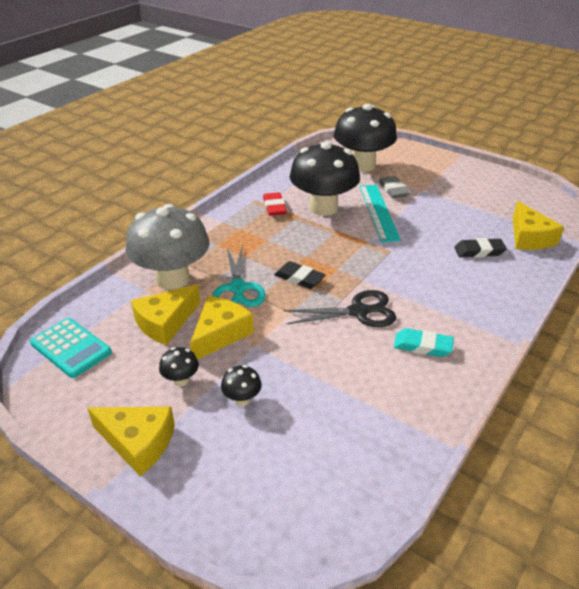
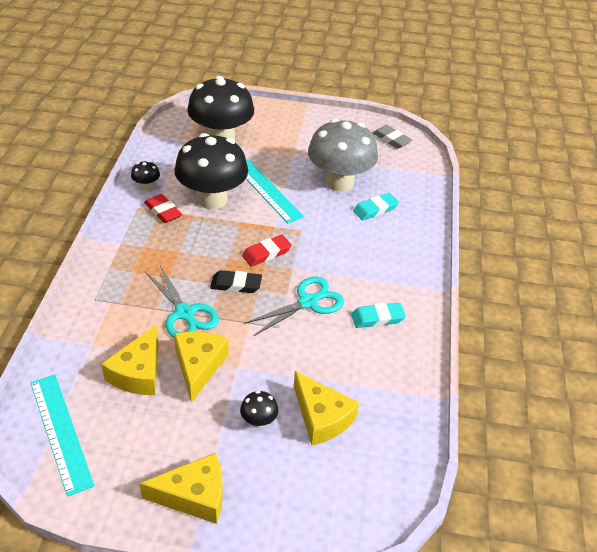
camera: 30 degrees left, 5 degrees up
(71, 348) = (60, 432): turquoise calculator -> turquoise ruler
(172, 279) = (112, 324): grey mushroom -> grey mushroom (339, 182)
(181, 380) = (192, 424): black mushroom -> black mushroom (146, 186)
(345, 261) = (266, 253): none -> red eraser
(359, 311) = (308, 302): black scissors -> turquoise scissors
(393, 190) = (267, 161): grey eraser -> grey eraser (391, 139)
(479, 251) = (375, 209): black eraser -> turquoise eraser
(529, 237) = (408, 183): yellow cheese -> yellow cheese (321, 417)

